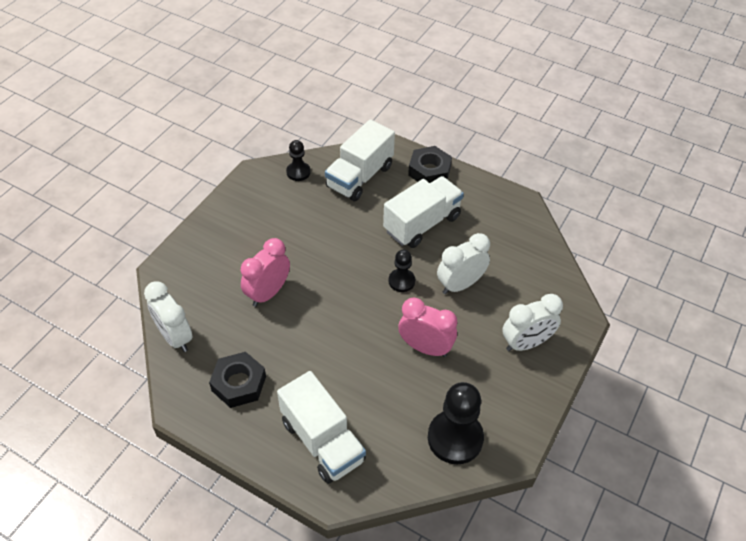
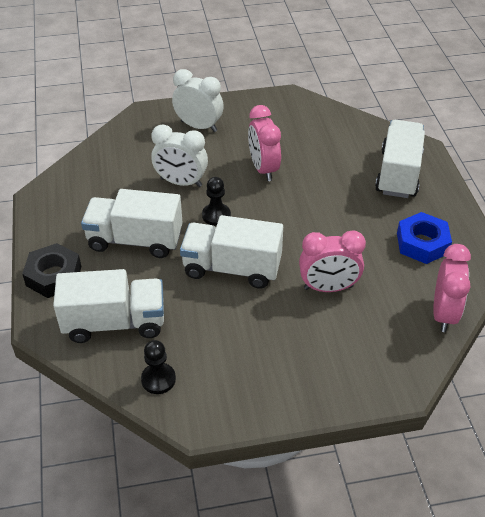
camera: 130 degrees left, 5 degrees down
(175, 337) = (444, 313): white clock -> pink clock
(239, 383) = (422, 243): black nut -> blue nut
(342, 255) = (232, 268): none -> white truck
(455, 438) = (314, 121): black pawn -> none

